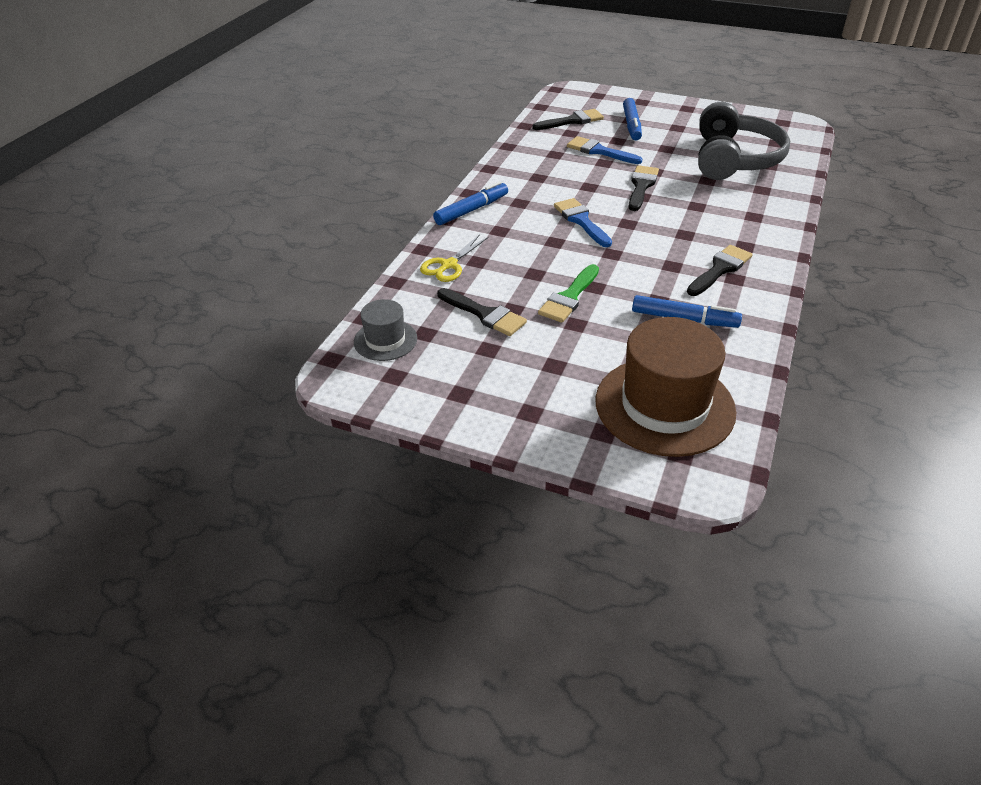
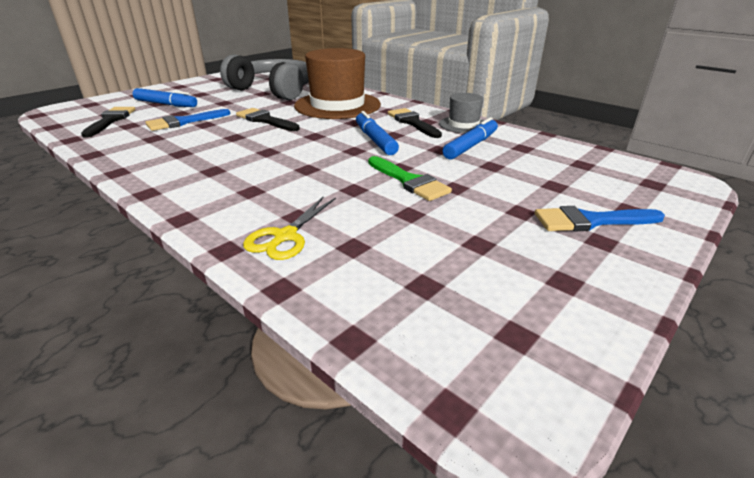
camera: 70 degrees left, 10 degrees down
(385, 340) = (424, 327): grey hat -> grey hat (463, 125)
(448, 265) = (285, 236): yellow scissors -> yellow scissors turned 60 degrees clockwise
(471, 210) = (186, 198): blue marker -> blue marker (375, 140)
(484, 314) = (409, 232): black brush -> none
(581, 221) = (287, 151): blue brush -> blue brush (590, 221)
(664, 406) = (589, 176): brown hat -> brown hat (337, 105)

